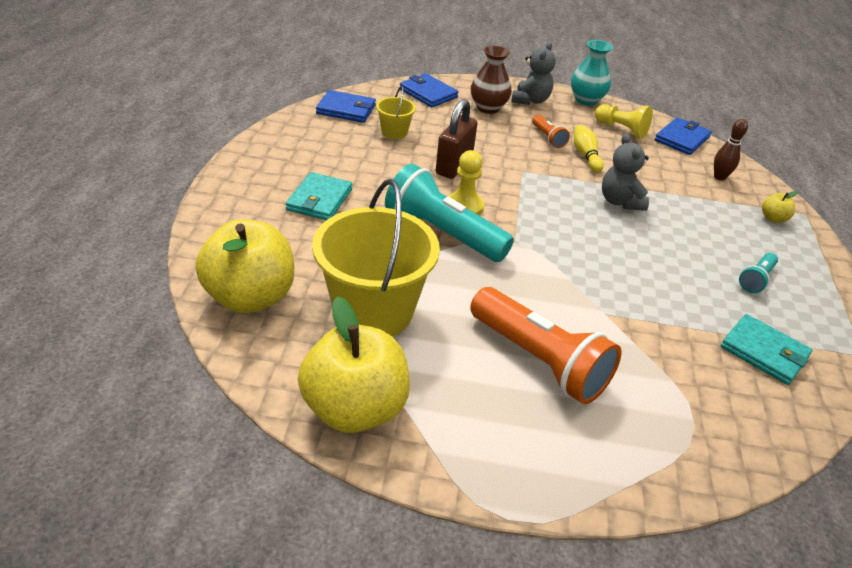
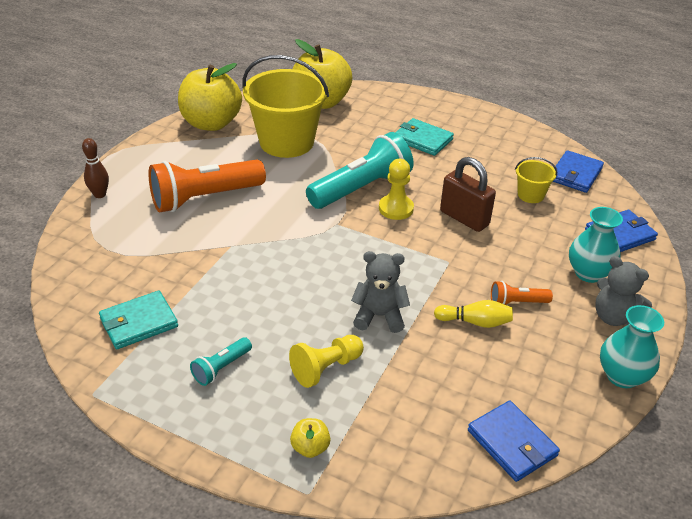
camera: 110 degrees right, 0 degrees up
(488, 108) = (588, 273): brown vase -> turquoise vase
(621, 129) = (538, 382): yellow pawn -> yellow pawn (326, 368)
(719, 177) = (410, 438): brown bowling pin -> brown bowling pin (100, 194)
(756, 279) = (221, 368): turquoise flashlight -> turquoise flashlight turned 105 degrees counterclockwise

